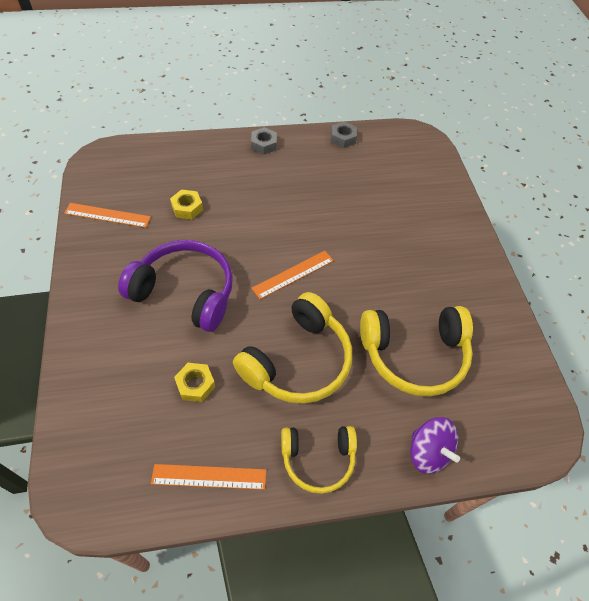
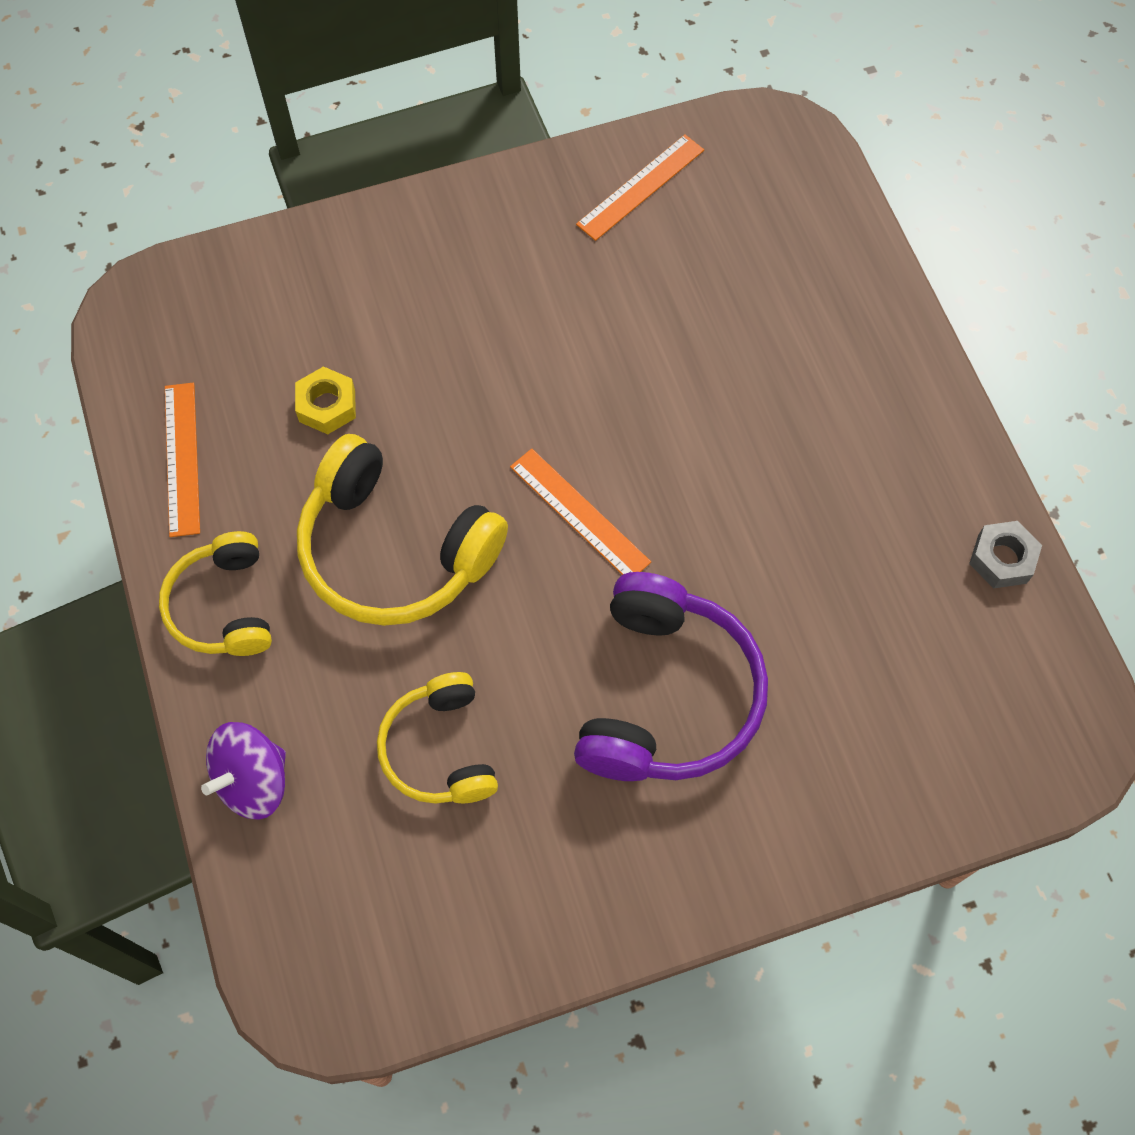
camera: 85 degrees right, 10 degrees up
(107, 215) = (640, 187): orange ruler -> orange ruler turned 45 degrees clockwise
(185, 292) = (500, 348): purple headphones -> purple headphones (667, 695)
(187, 208) = (694, 304): yellow nut -> none
(264, 144) = (919, 400): grey nut -> none
(414, 355) = (440, 749): yellow headphones -> yellow headphones, size x0.62

